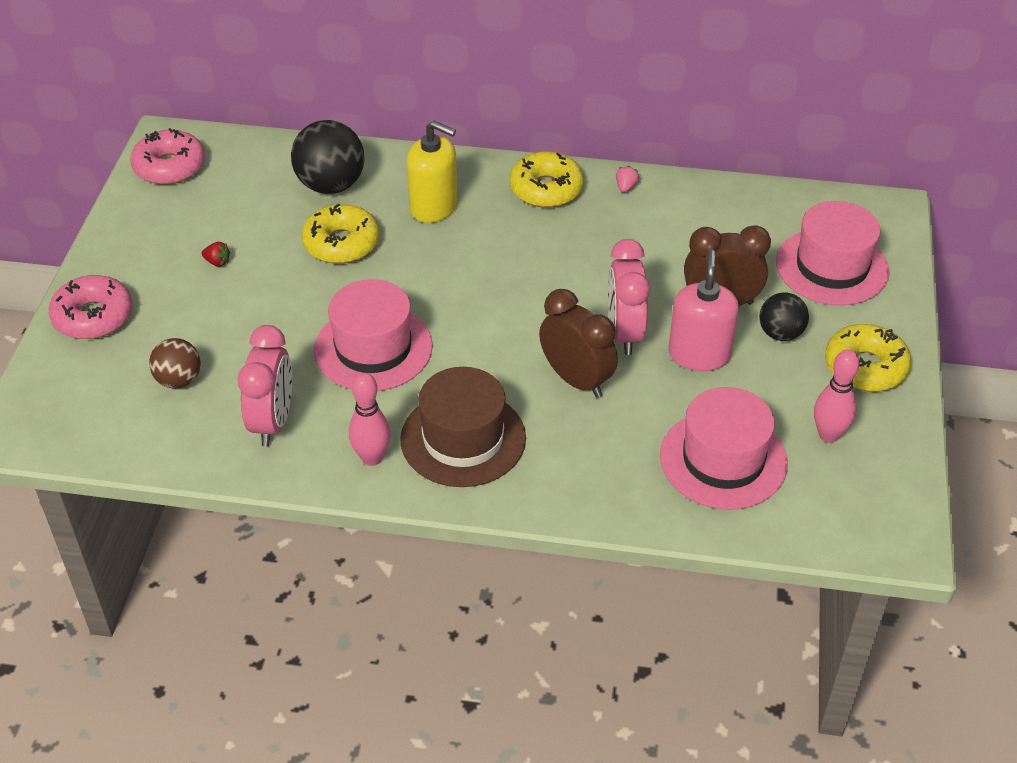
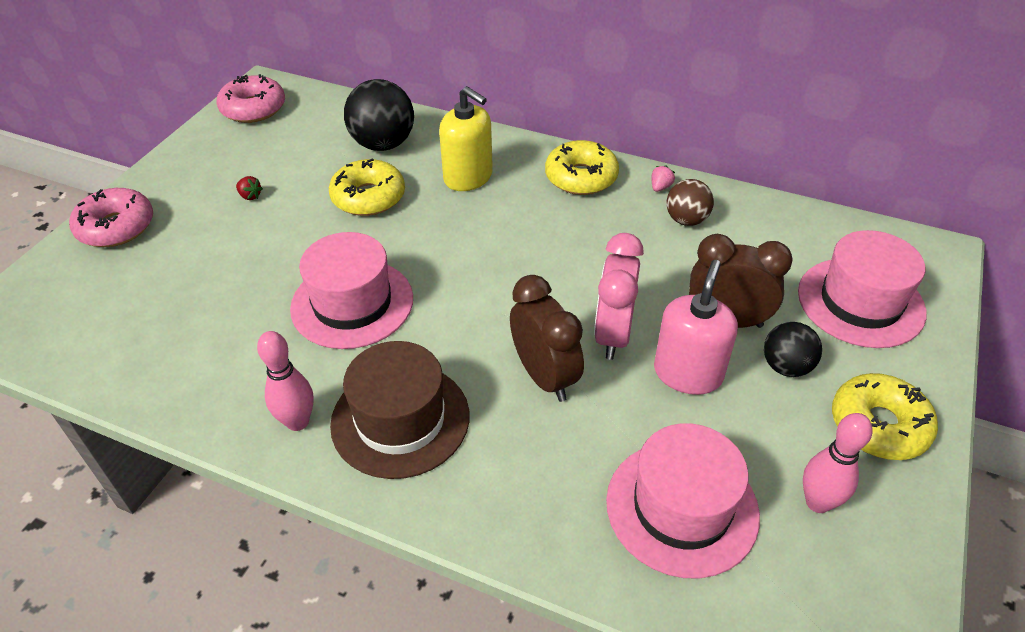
camera: 15 degrees right, 0 degrees up
(179, 380) = (156, 301): brown ball -> brown ball (686, 220)
(273, 422) = (220, 362): pink clock -> none

